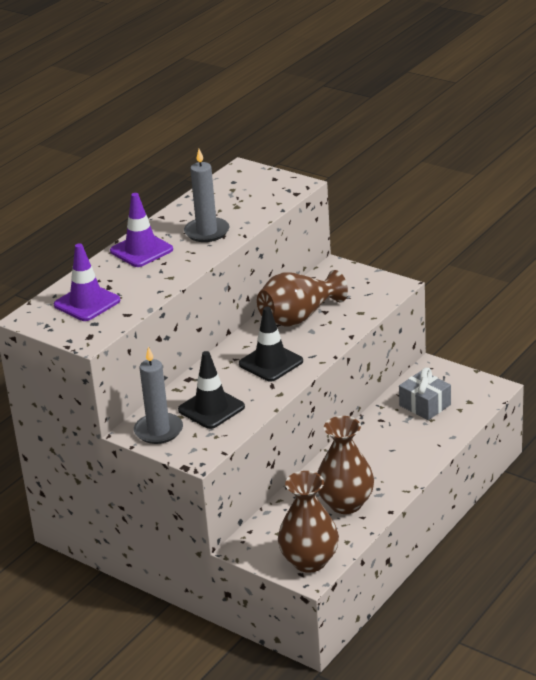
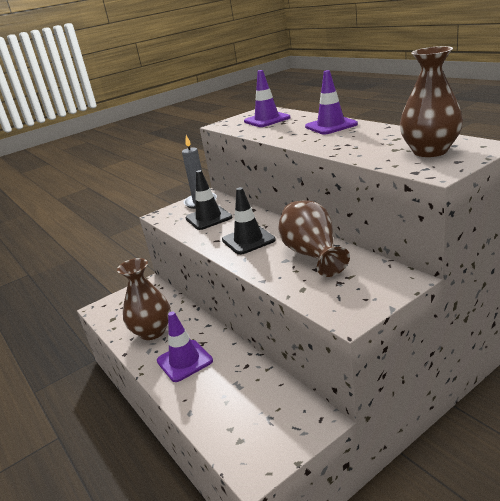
camera: 110 degrees right, 5 degrees down
(207, 232) = (348, 142): grey candle -> none
(309, 561) = (111, 309): brown vase -> brown vase (430, 151)
(387, 461) = (184, 361): none -> purple traffic cone
(425, 405) = (252, 401): grey gift -> none

